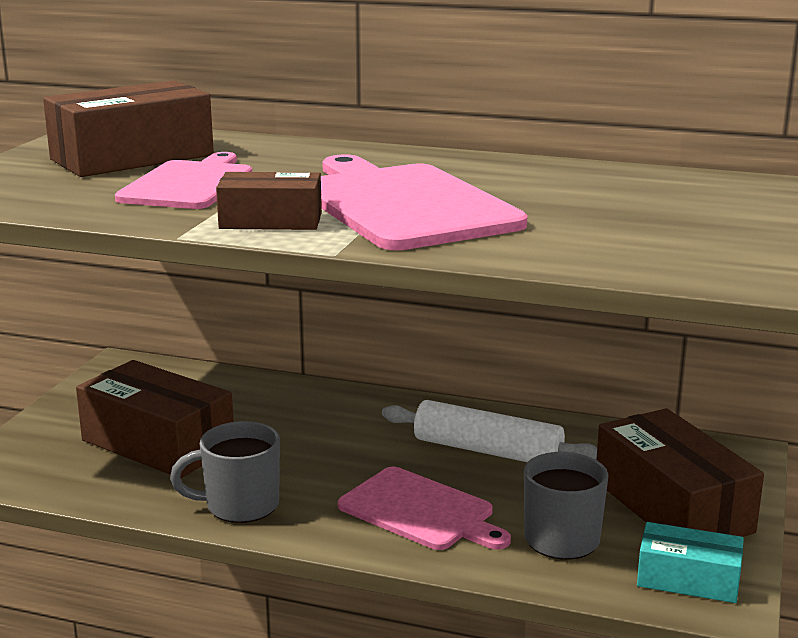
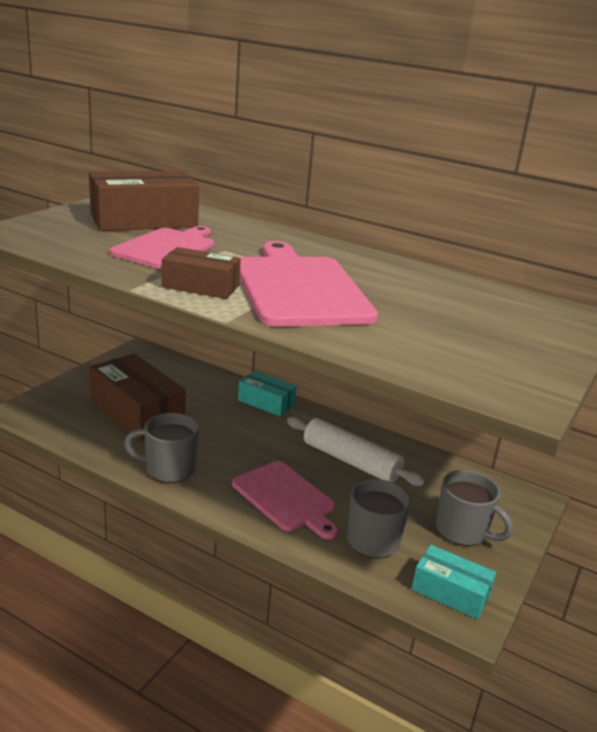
camera: 10 degrees right, 5 degrees up
(337, 399) = (266, 402): none -> turquoise box
(672, 506) = (463, 531): brown box -> grey mug

